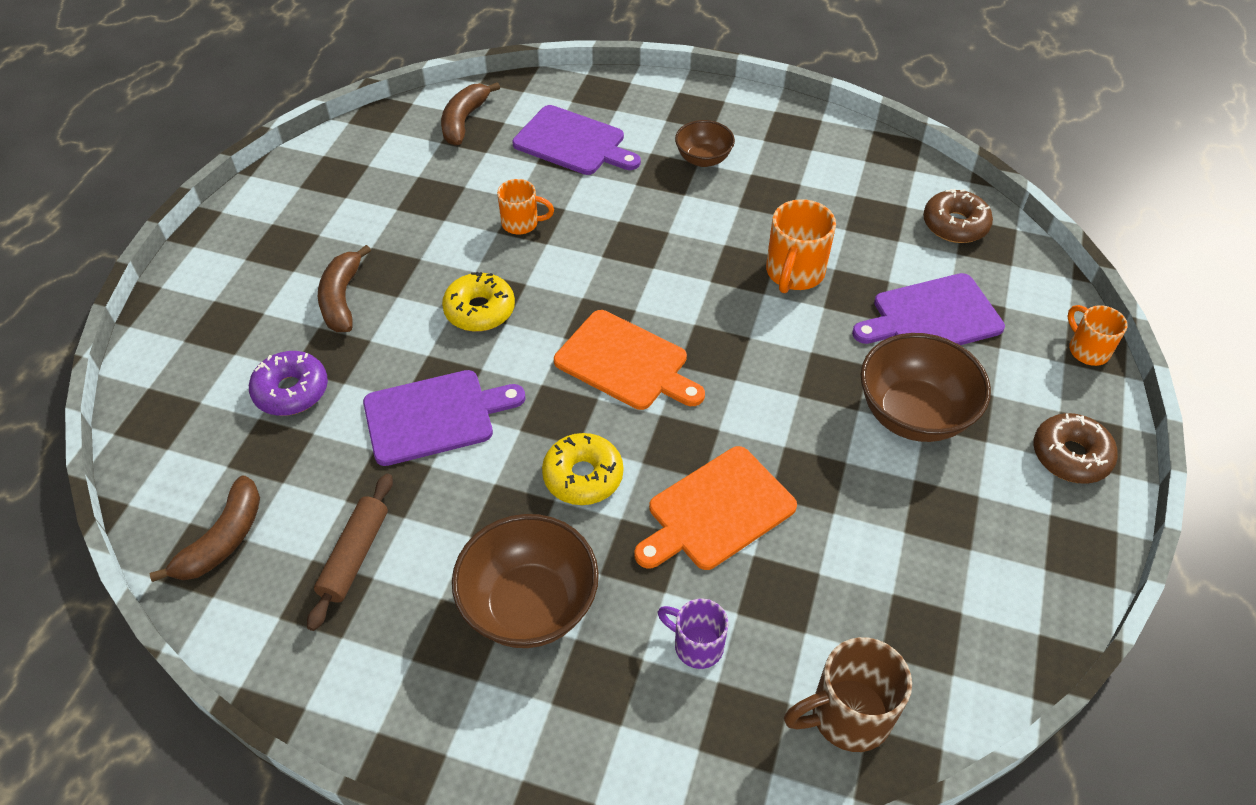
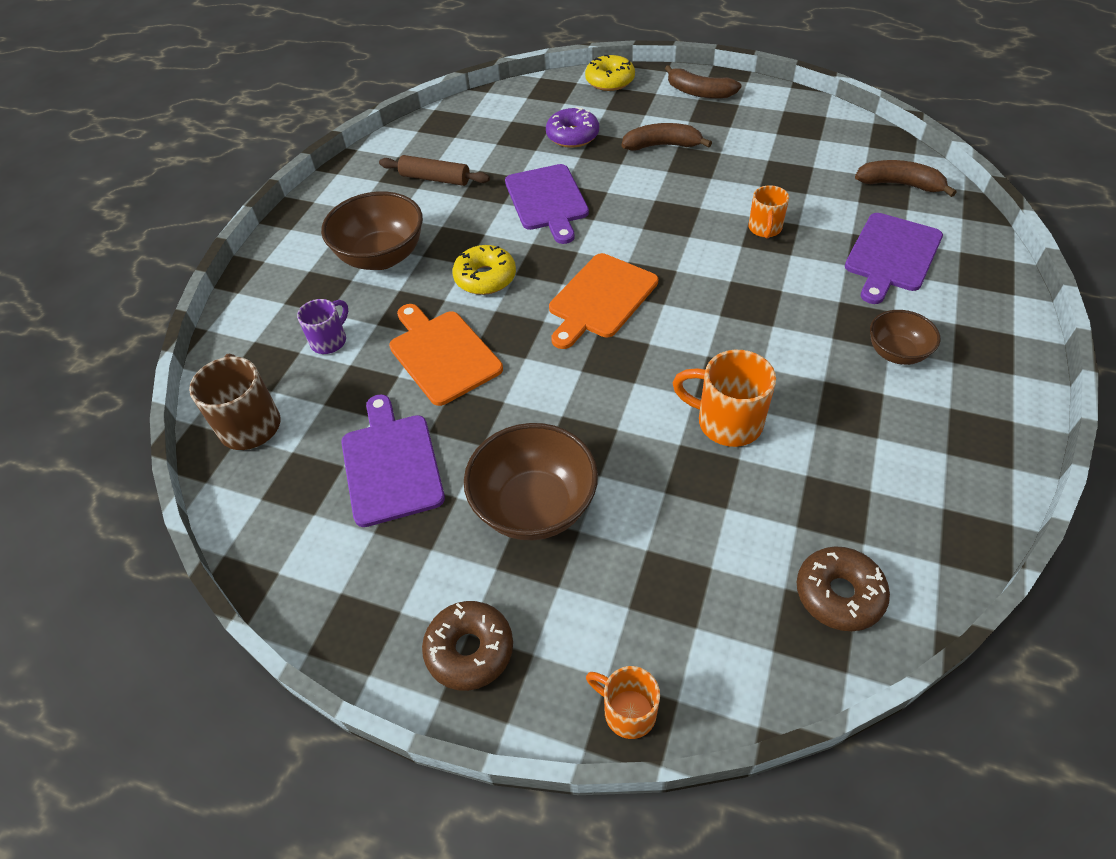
camera: 95 degrees right, 0 degrees up
(223, 539) = (456, 128): brown banana -> brown banana (699, 92)
(480, 310) = (656, 213): yellow donut -> yellow donut (610, 81)
(932, 317) = (672, 543): purple cutting board -> purple cutting board (391, 464)
(1087, 350) = (627, 711): orange mug -> orange mug turned 120 degrees counterclockwise

